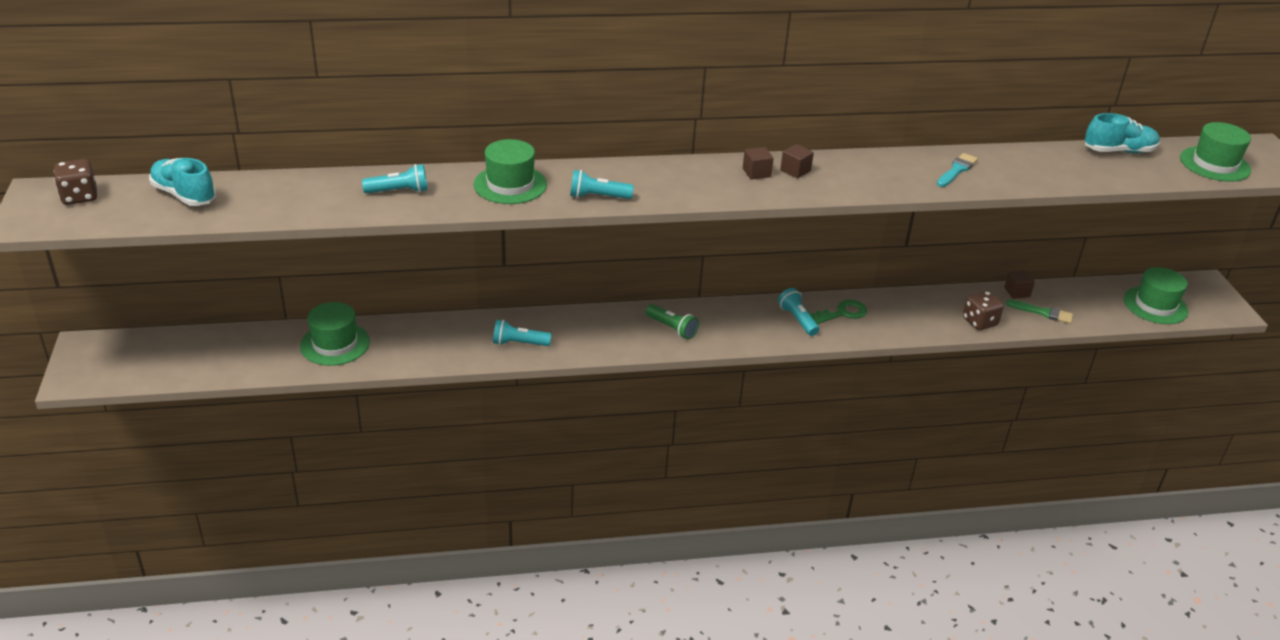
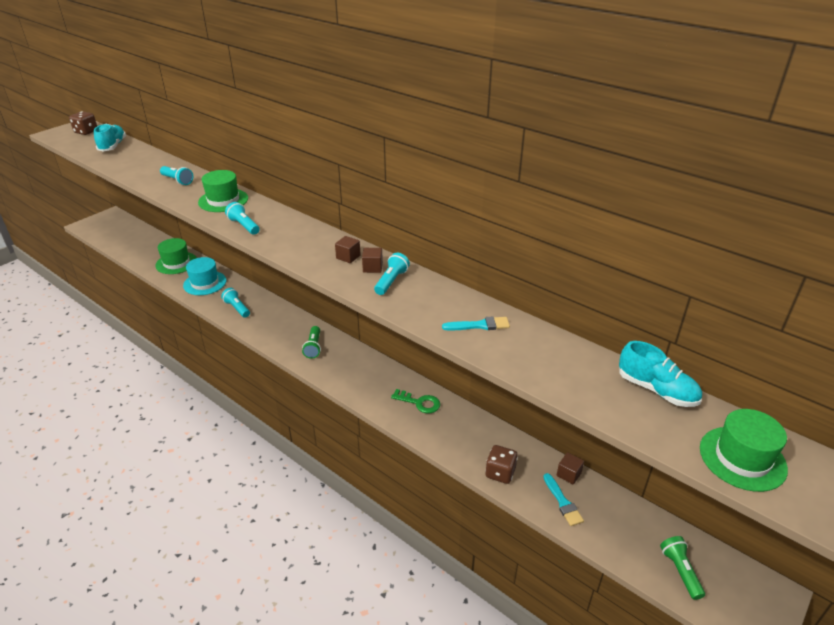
camera: 50 degrees right, 0 degrees up
(423, 342) = (205, 283): none -> turquoise hat
(797, 320) = (386, 388): turquoise flashlight -> turquoise flashlight (391, 281)
(1043, 312) = (563, 502): green brush -> turquoise brush
(1155, 305) = (680, 571): green hat -> green flashlight

